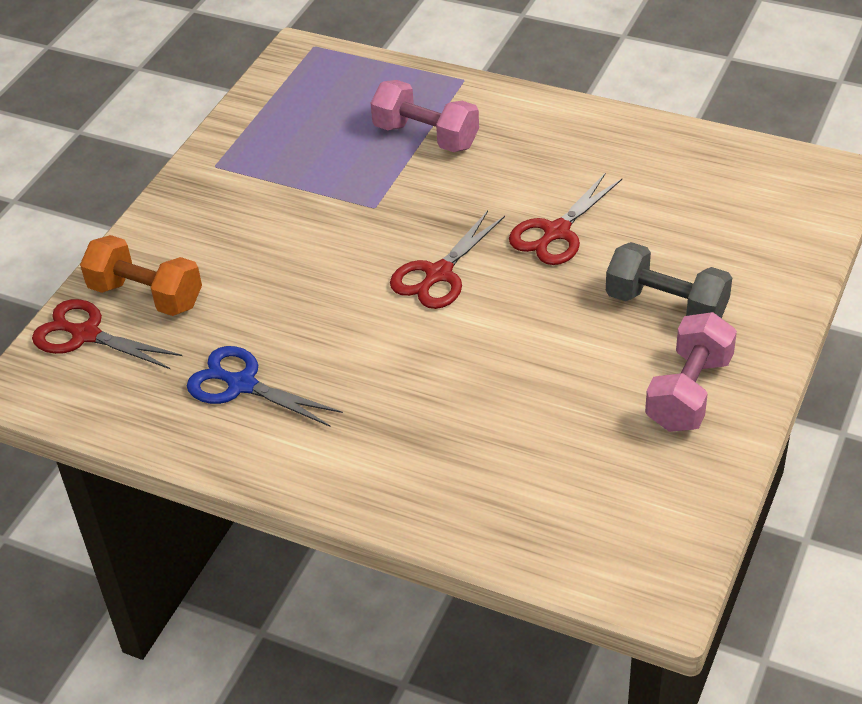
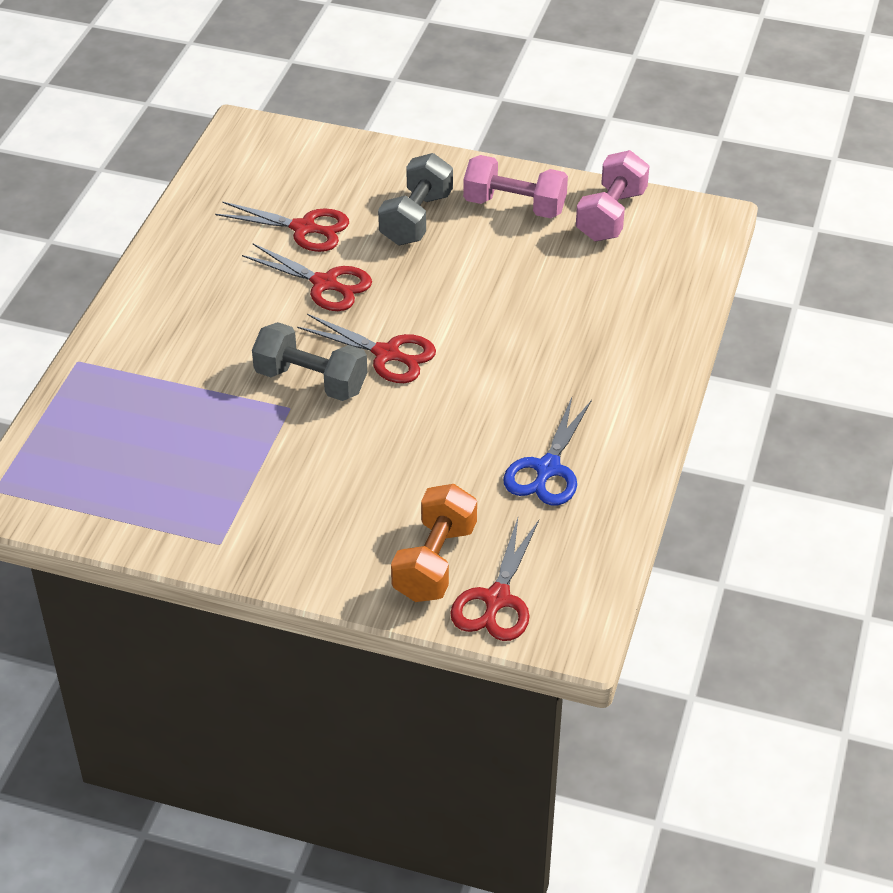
camera: 100 degrees left, 0 degrees up
(408, 221) = (311, 381): none -> grey dumbbell
(426, 136) = (176, 381): pink dumbbell -> pink dumbbell (611, 215)
(651, 218) = (304, 228): none -> red scissors

